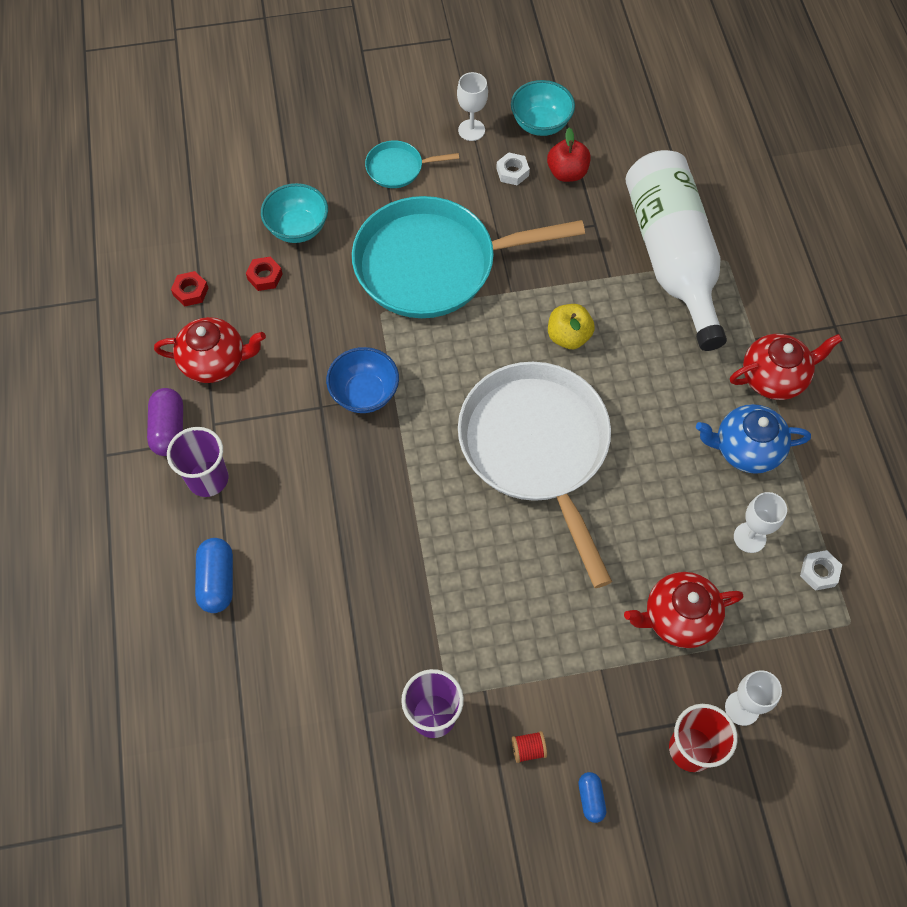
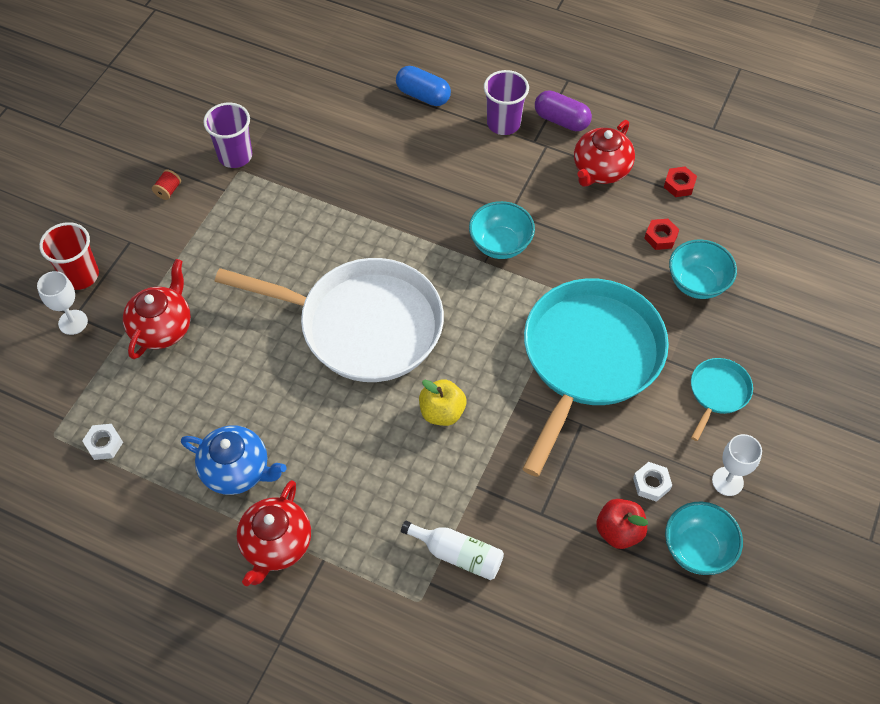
camera: 125 degrees right, 5 degrees down
(365, 393) = (500, 244): blue bowl -> turquoise bowl
(591, 798) = (109, 204): blue capsule -> none
(672, 257) = (458, 554): white bottle -> white bottle, size x0.44
(746, 449) = (237, 470): blue teapot -> blue teapot turned 75 degrees clockwise
(749, 537) = (171, 417): white goblet -> none

